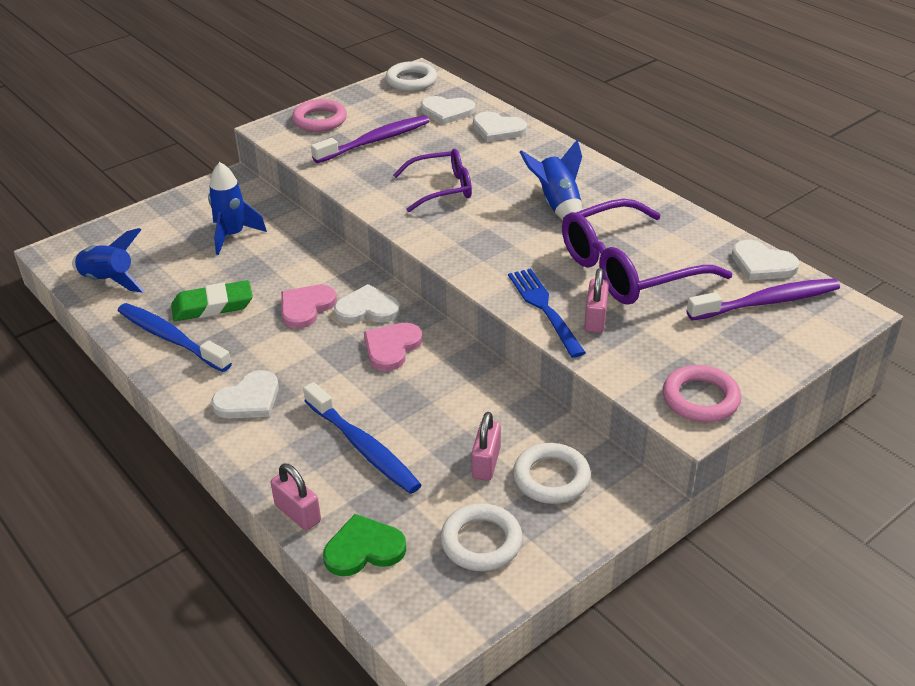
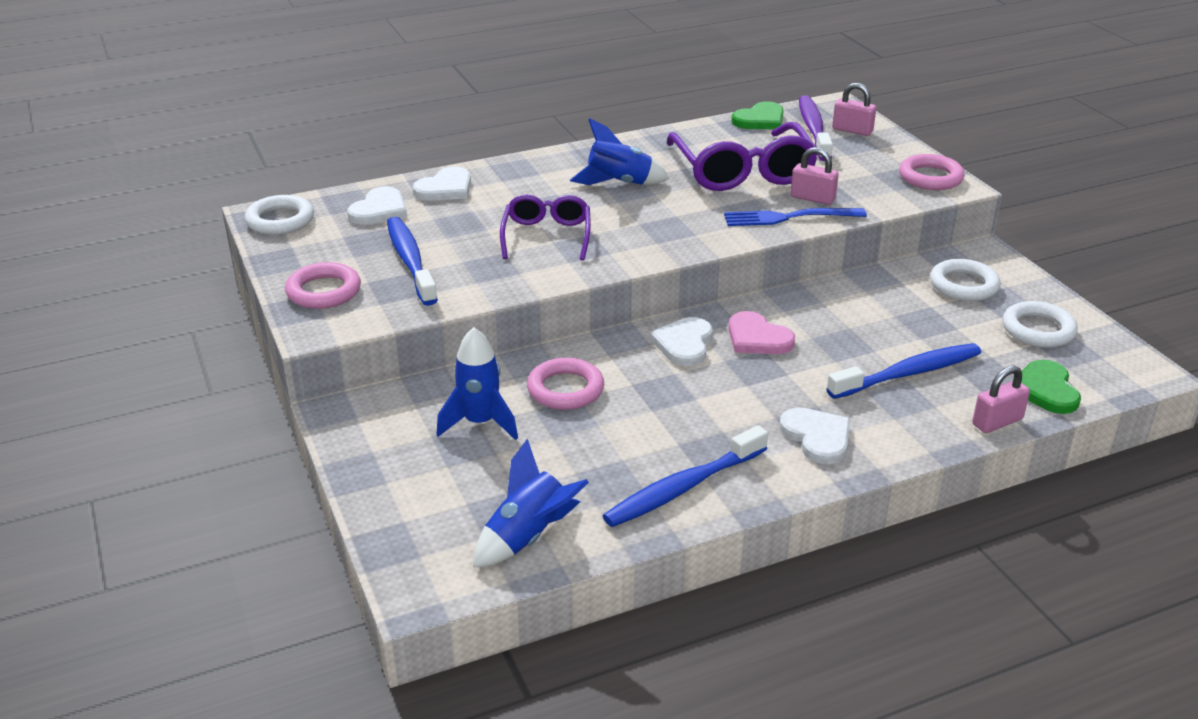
camera: 75 degrees left, 5 degrees down
(212, 306) = (629, 450): green eraser -> none
(284, 263) = (565, 389): none -> pink ring
(306, 307) = (663, 383): pink heart -> none
(375, 141) = (410, 261): purple toothbrush -> blue toothbrush
(486, 463) = (940, 312): pink padlock -> pink padlock (852, 130)
(762, 264) = (760, 120): white heart -> green heart

